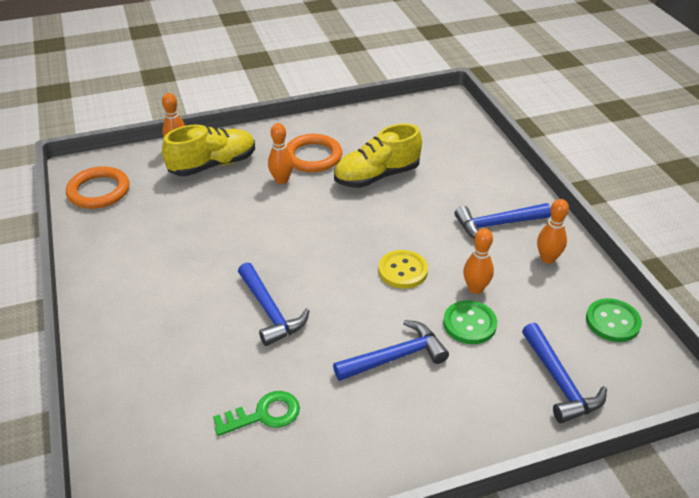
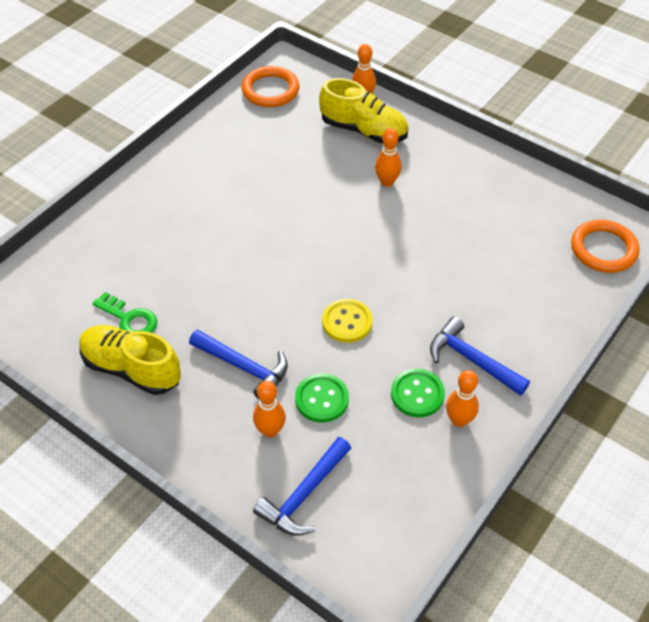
camera: 55 degrees right, 10 degrees up
(270, 311) = (230, 264): blue hammer -> none
(313, 156) = (439, 183): orange ring -> orange ring (603, 249)
(377, 176) = (455, 240): yellow shoe -> yellow shoe (131, 369)
(475, 288) = (369, 383): orange bowling pin -> orange bowling pin (270, 430)
(612, 322) = (414, 507): green button -> green button (417, 394)

